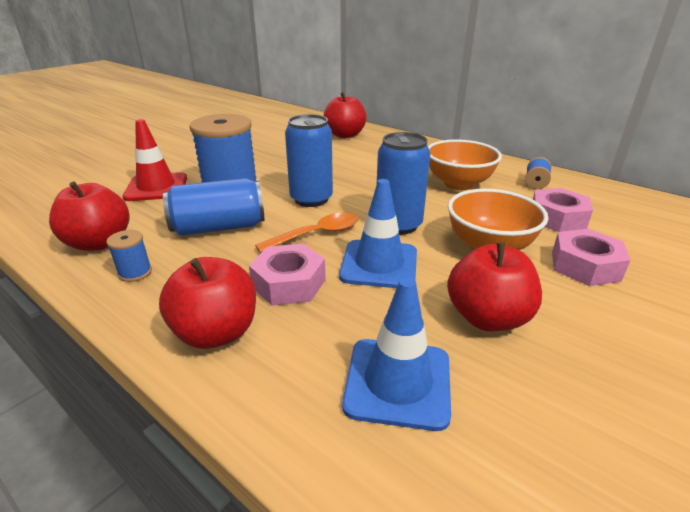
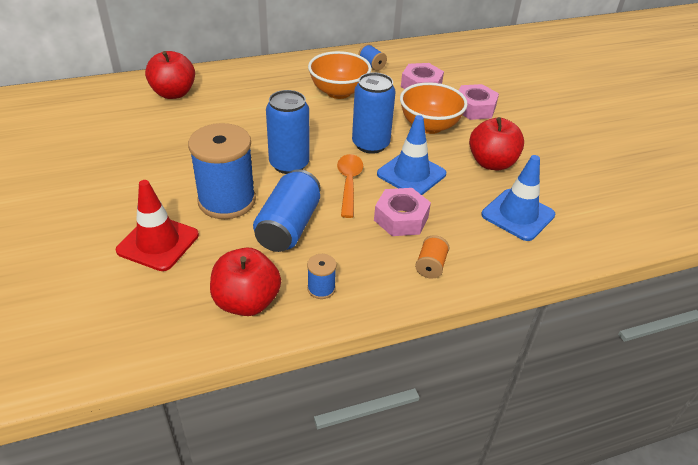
camera: 60 degrees left, 10 degrees up
(216, 333) = (430, 266): red apple -> orange spool

